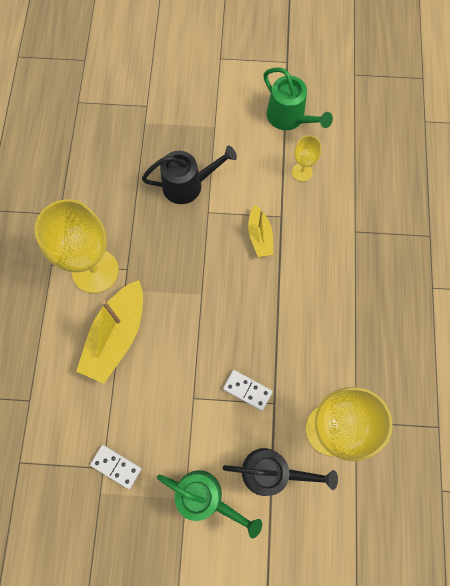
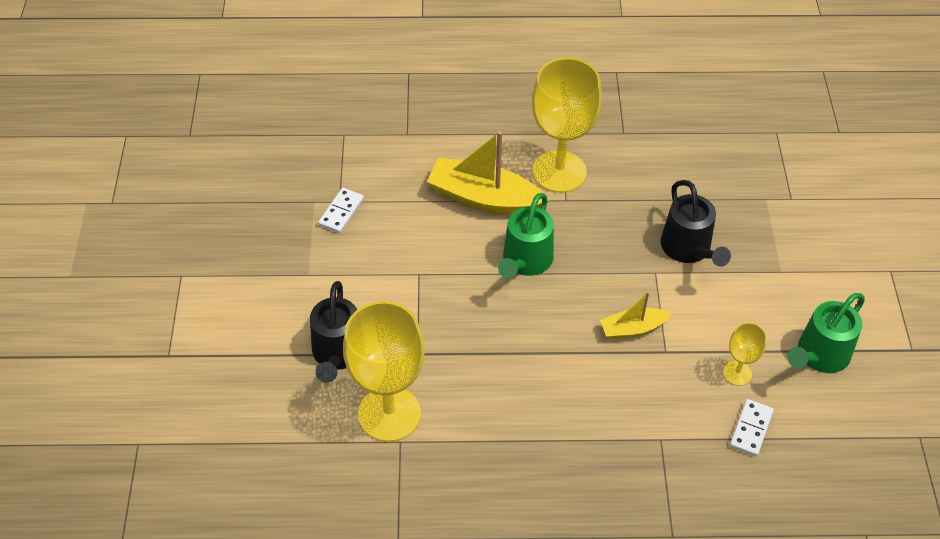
camera: 85 degrees right, 20 degrees down
(205, 497) = (309, 292): green watering can -> green watering can (525, 261)
(247, 390) = (431, 325): white domino -> white domino (751, 429)

